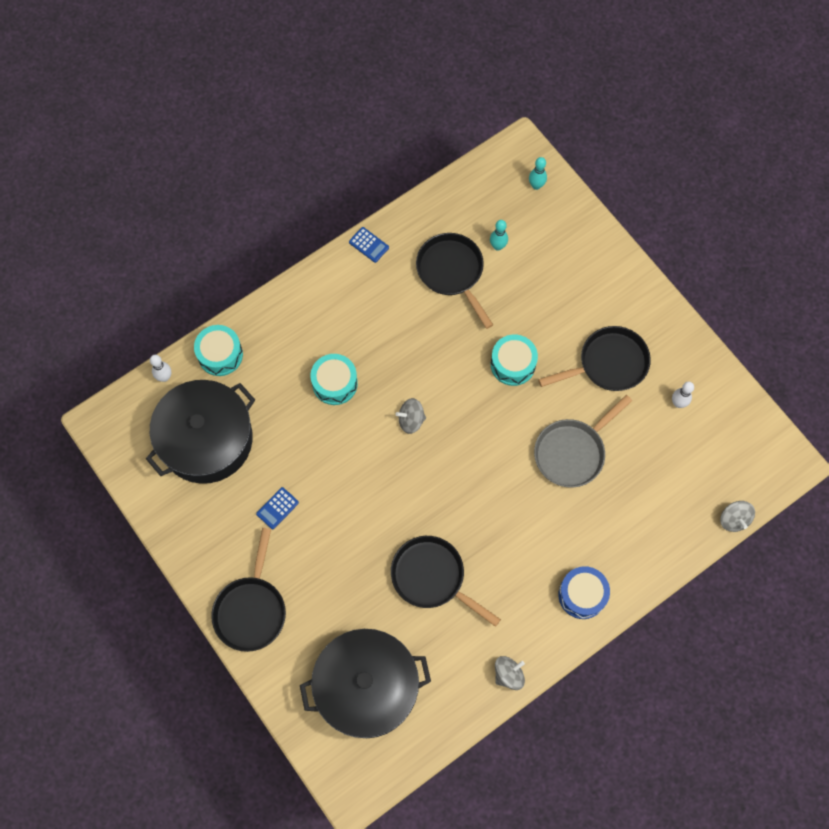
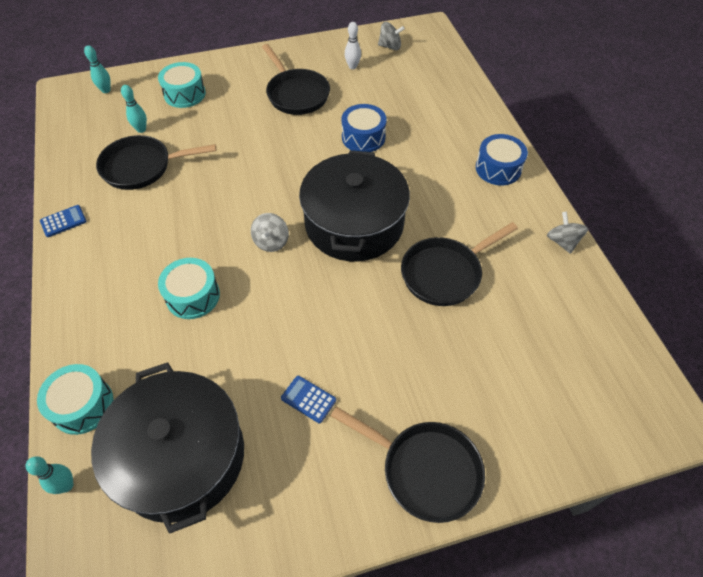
camera: 70 degrees left, 15 degrees down
(164, 377) = (66, 485): white bowling pin -> turquoise bowling pin
(277, 508) = (308, 399): blue calculator -> blue calculator turned 150 degrees clockwise
(366, 687) = (552, 369): black pot -> black pot (354, 223)
(513, 364) = (260, 152): turquoise drum -> turquoise drum (185, 94)
(572, 452) = (363, 137): grey pan -> blue drum
(608, 364) = (296, 94): black pan -> black pan turned 150 degrees clockwise
(734, 519) = (462, 65): grey spinning top -> grey spinning top (390, 46)

